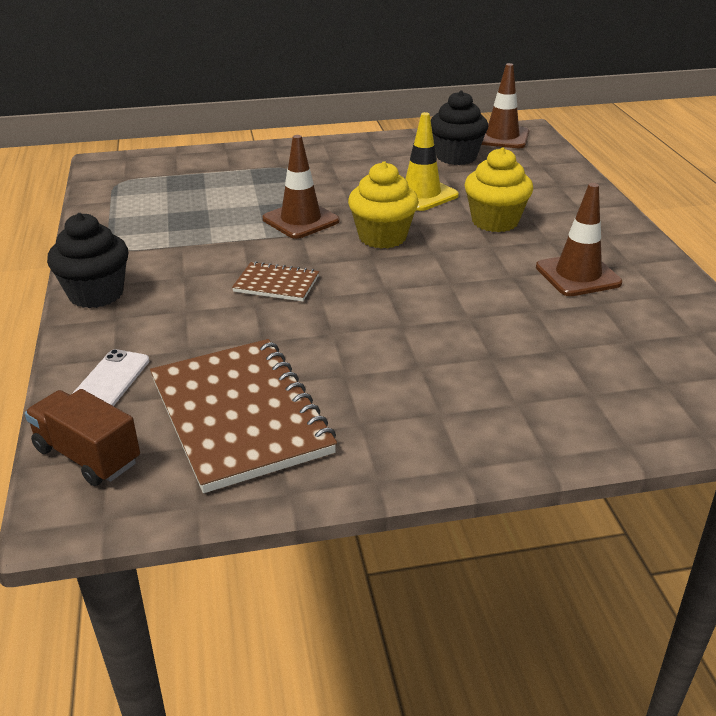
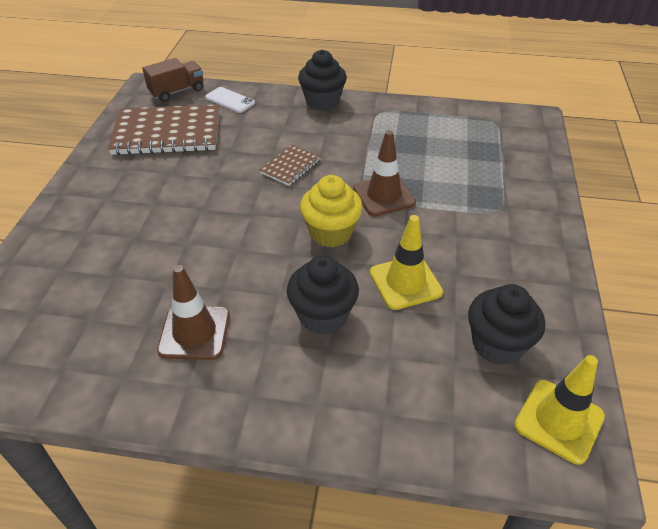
camera: 110 degrees right, 10 degrees up
(495, 221) = (323, 316): yellow cupcake -> black cupcake
(502, 137) = (559, 421): brown traffic cone -> yellow traffic cone

